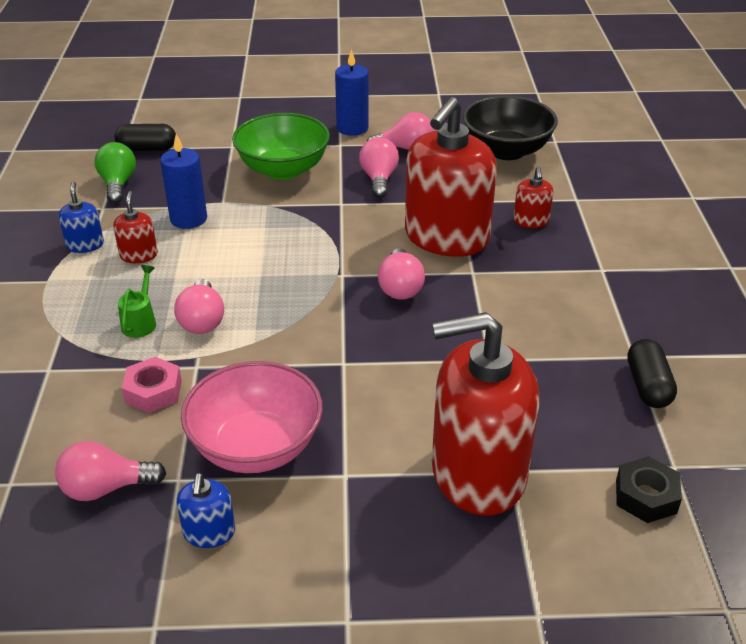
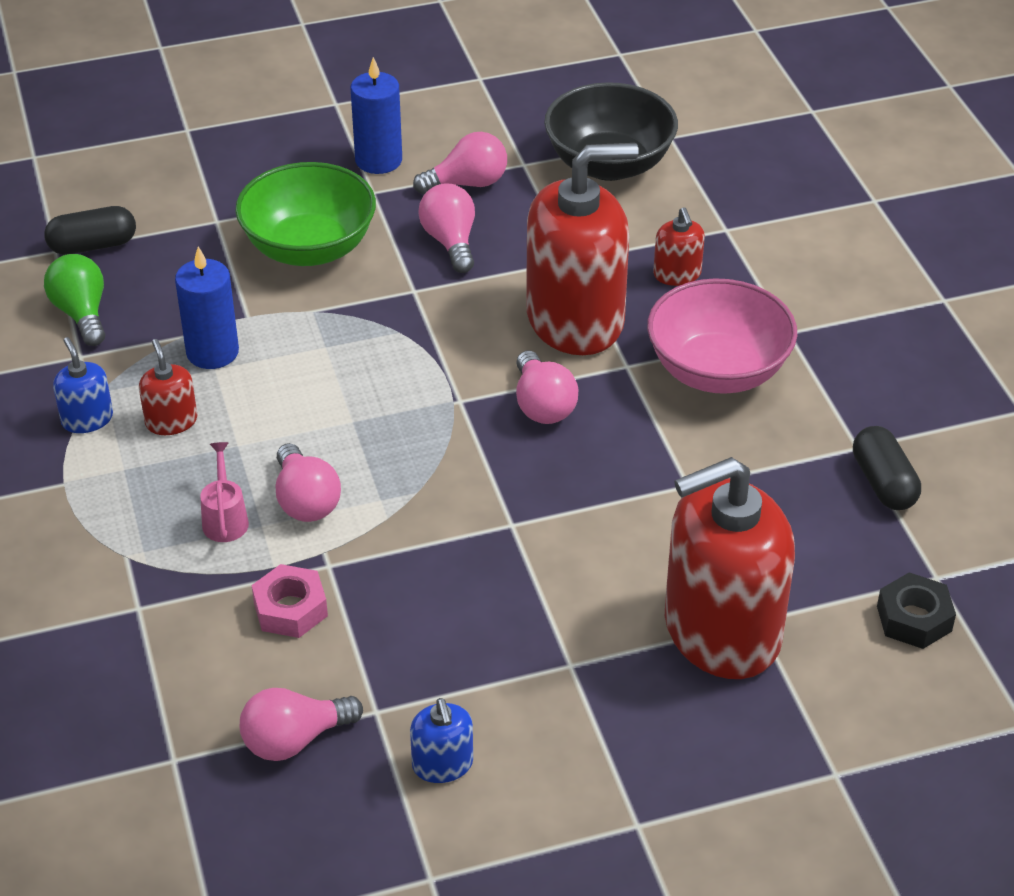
camera: 15 degrees left, 5 degrees up
(140, 322) = (225, 519): green watering can -> pink watering can
(256, 447) = (451, 653): pink bowl -> pink bowl (717, 371)
(446, 237) = (575, 319): red soap dispenser -> red soap dispenser turned 120 degrees counterclockwise

